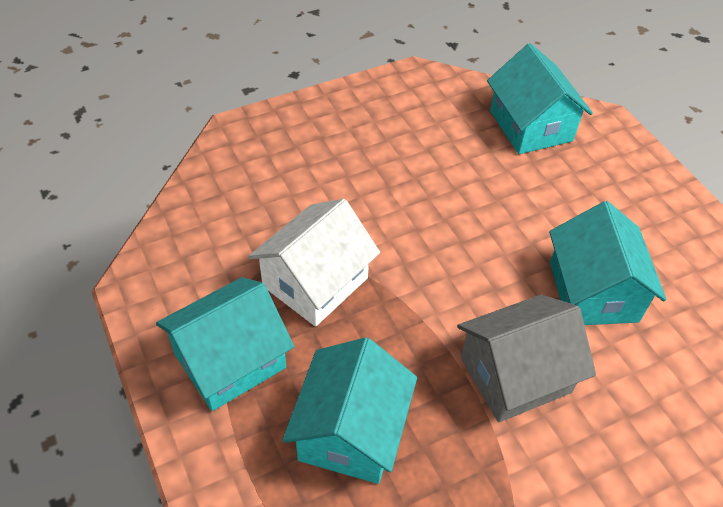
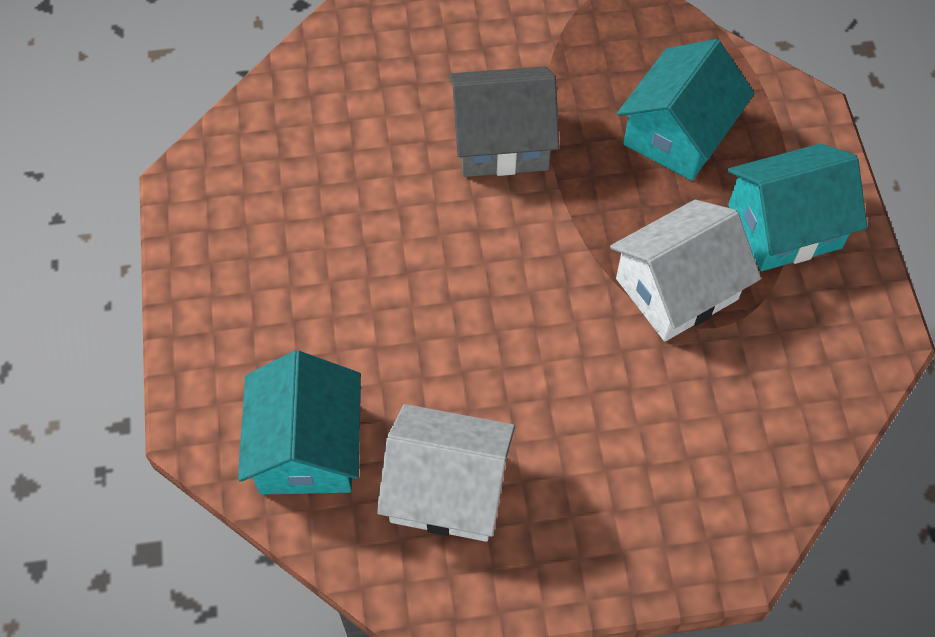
camera: 160 degrees left, 10 degrees up
(432, 125) = (447, 489): none -> white house
(593, 292) = (373, 199): turquoise house -> none

